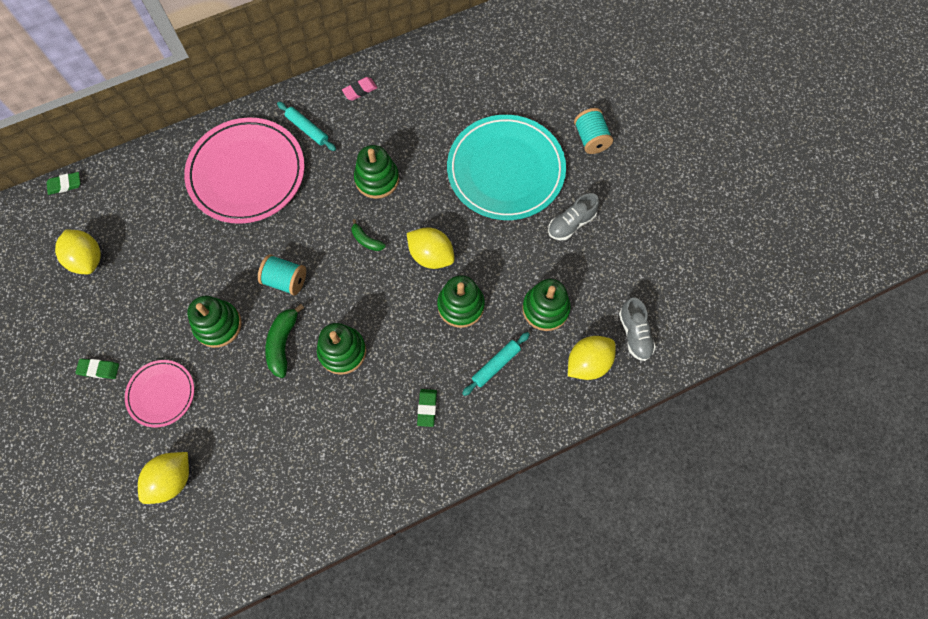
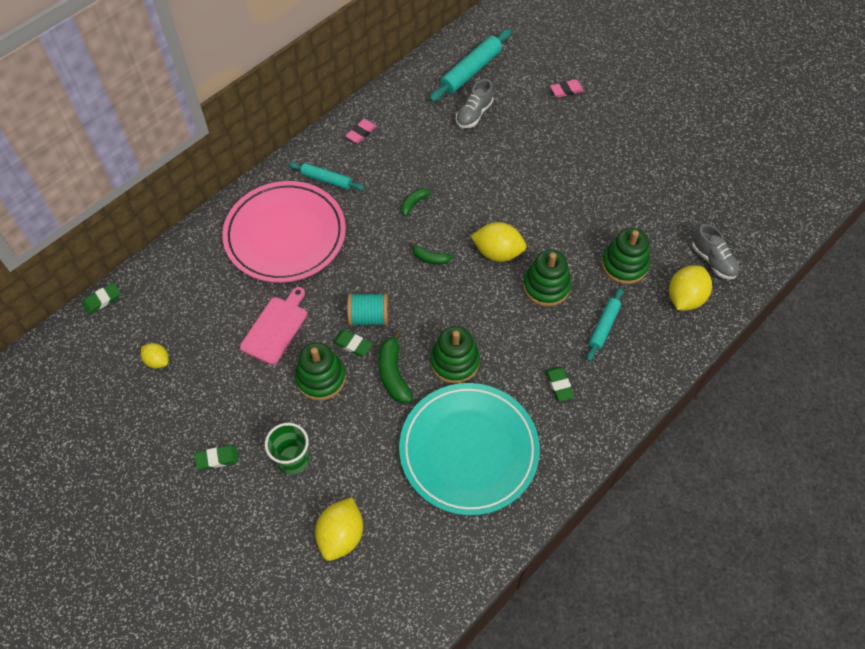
camera: 20 degrees left, 10 degrees down
(87, 259) = (157, 361): yellow lemon -> yellow lemon, size x0.58
(161, 394) = (293, 460): pink plate -> green cup
(200, 262) = (276, 327): none -> pink cutting board
(259, 302) = (352, 344): none -> green eraser
(377, 179) = (414, 203): green stacking toy -> green banana
(492, 56) = (470, 71): none -> turquoise rolling pin
(506, 170) = (530, 161): turquoise plate -> turquoise plate (469, 450)
(571, 223) = (611, 187): grey shoe -> grey shoe (474, 114)
(576, 106) = (566, 90): none -> pink eraser
(591, 139) = (593, 113): turquoise spool -> none

